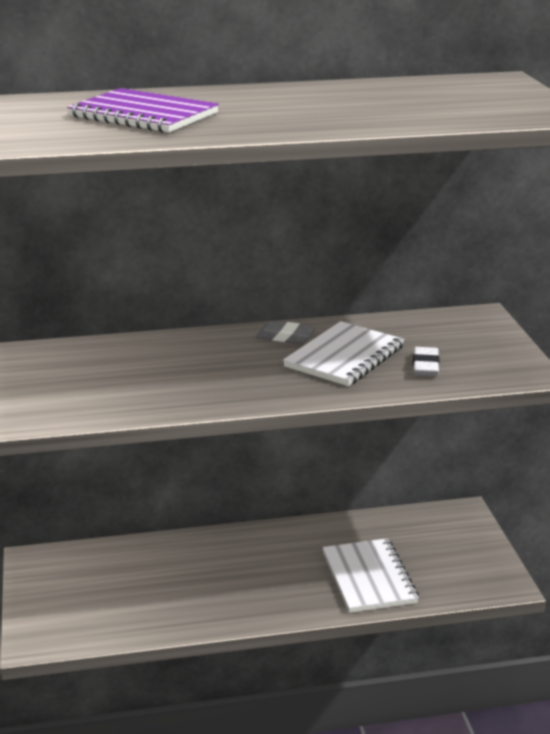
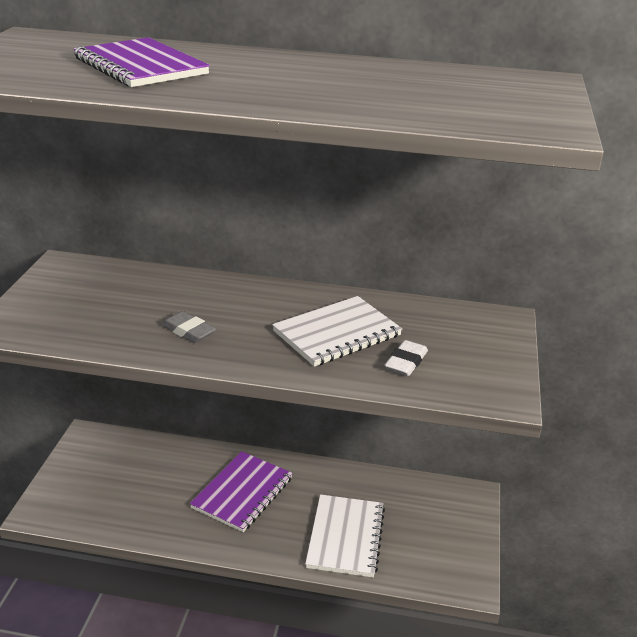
camera: 20 degrees right, 5 degrees up
(241, 567) = (242, 493): none -> purple notebook
(285, 337) = (300, 300): grey eraser -> grey eraser (188, 331)

